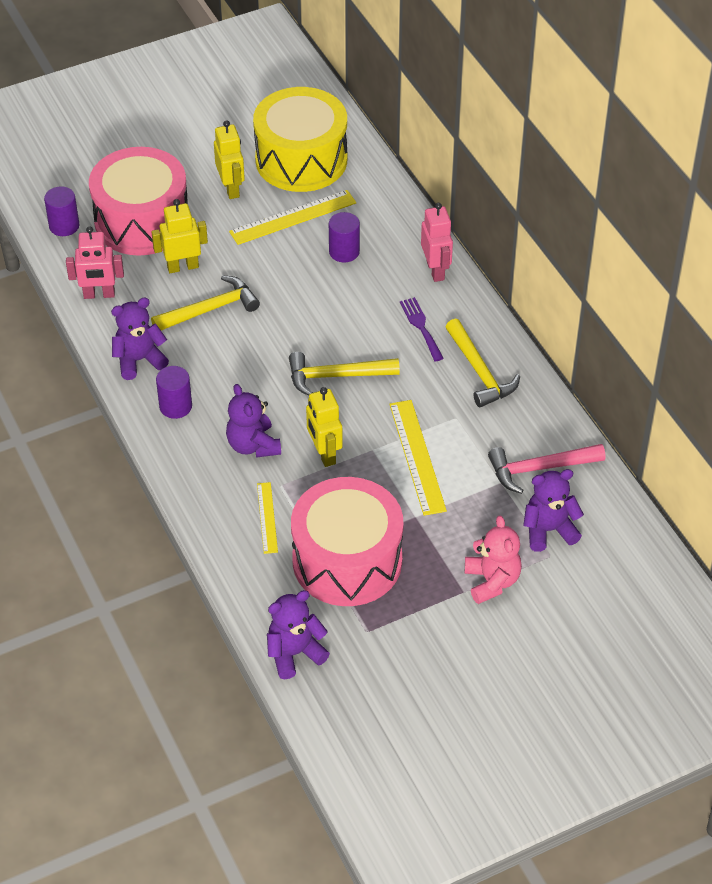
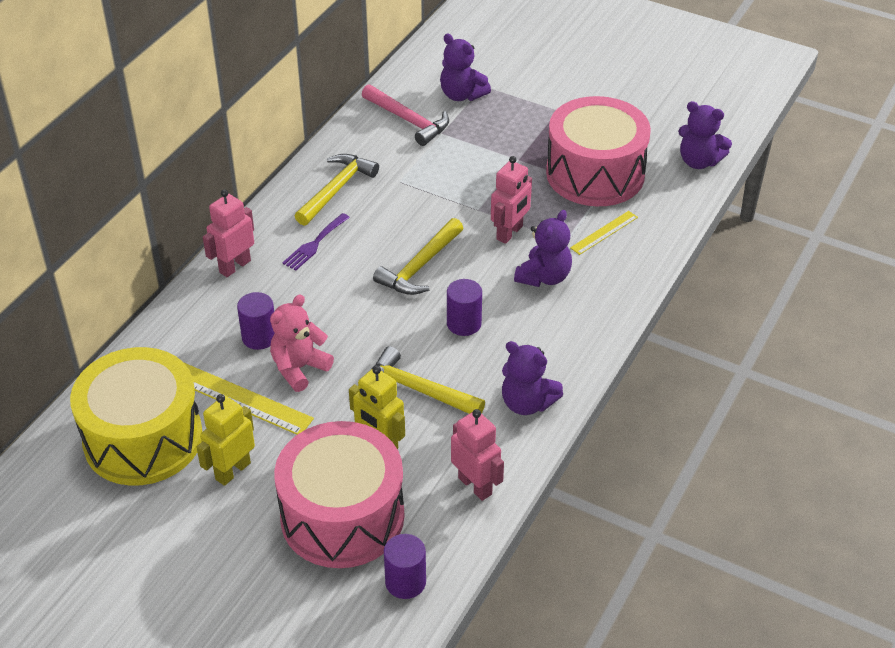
camera: 125 degrees left, 5 degrees down
(175, 406) = (553, 347): purple cylinder -> purple cylinder (464, 323)
(324, 454) = (510, 233): yellow robot -> pink robot
(336, 376) = (420, 266): yellow hammer -> yellow hammer turned 75 degrees clockwise
(417, 456) = (460, 183): yellow ruler -> none
(492, 581) = (535, 102): pink teddy bear -> pink teddy bear (299, 368)

